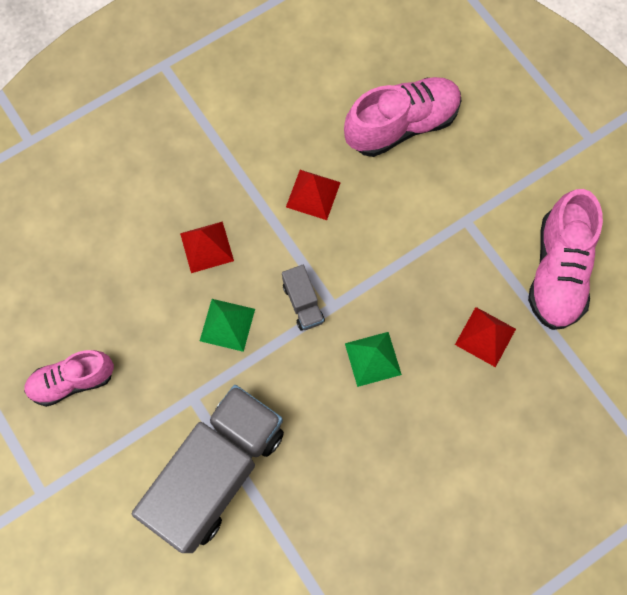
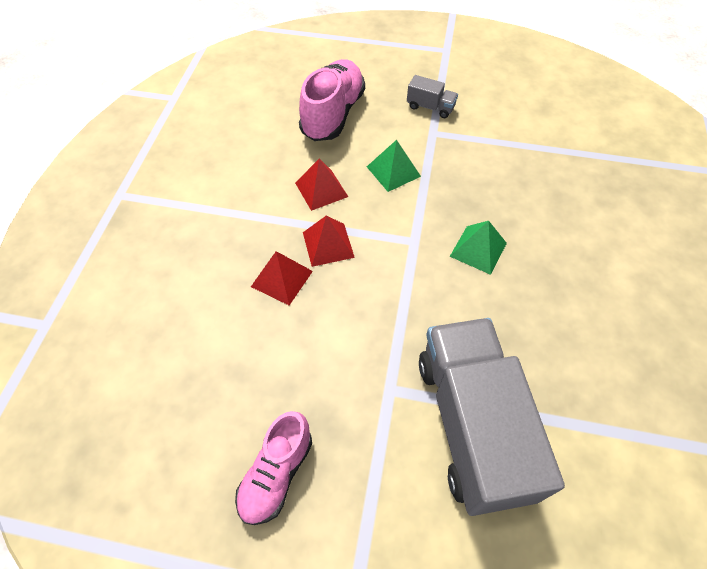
camera: 45 degrees left, 15 degrees down
(227, 325) = (356, 315): green pyramid -> green pyramid (393, 171)
(303, 303) = (393, 256): grey truck -> grey truck (430, 107)
(485, 336) = (523, 181): red pyramid -> red pyramid (328, 244)
(557, 272) = (515, 119): pink shoe -> none

